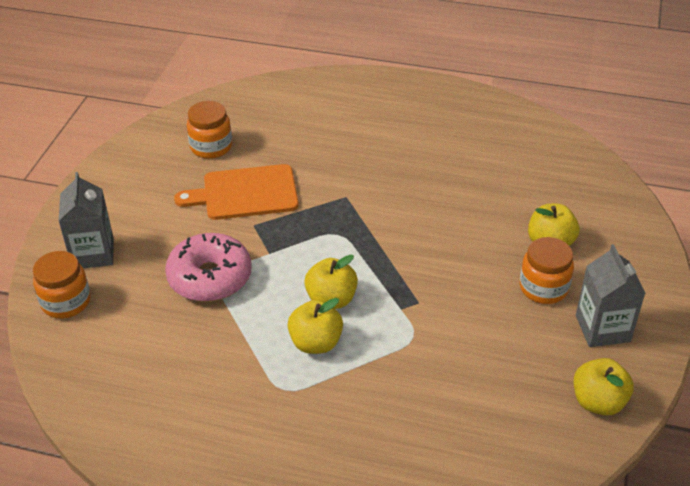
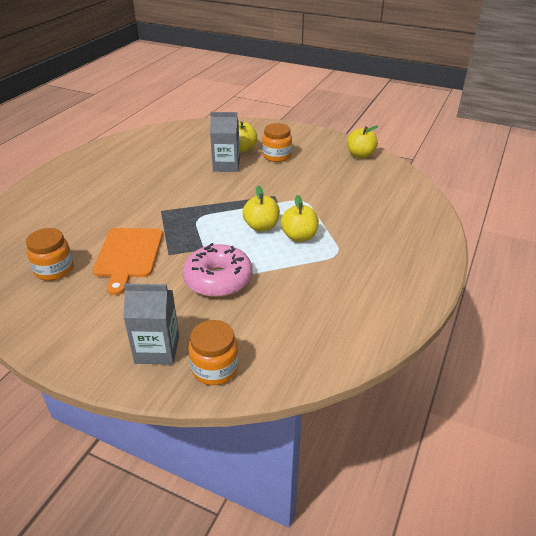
camera: 80 degrees left, 5 degrees down
(602, 328) = (311, 146): grey carton -> grey carton (226, 165)

